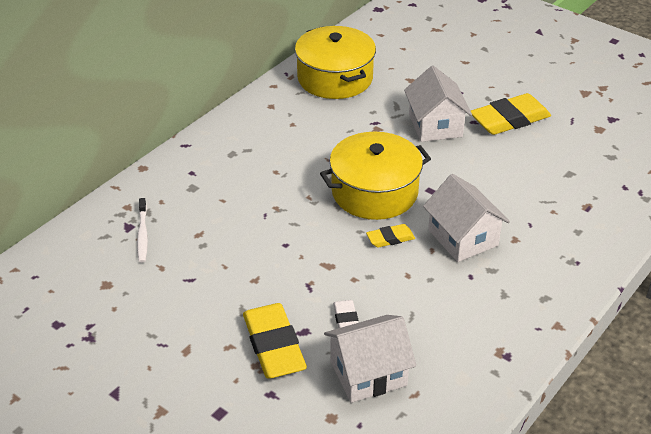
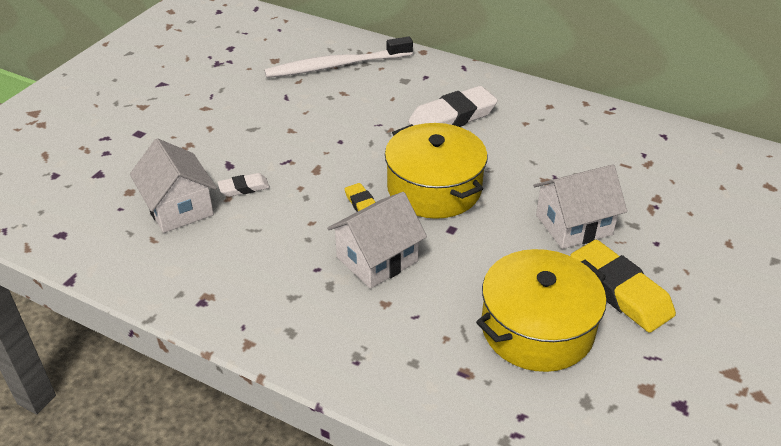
camera: 80 degrees right, 0 degrees up
(142, 234) = (336, 66): white toothbrush -> white toothbrush, size x2.03
(270, 165) = (452, 117): none -> white eraser
(274, 346) = (211, 150): yellow eraser -> none
(335, 78) = (624, 141): yellow pot -> yellow pot (537, 328)

